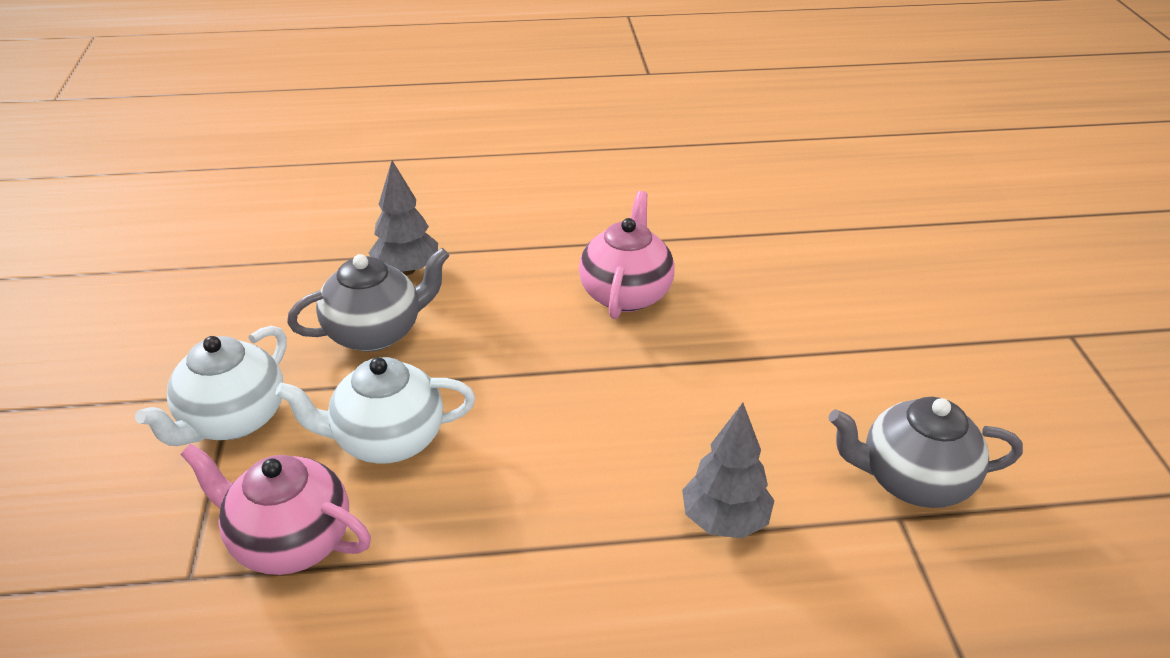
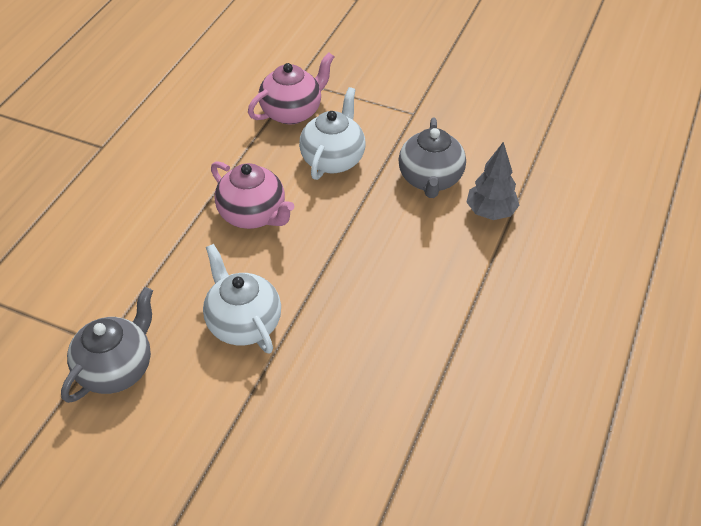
camera: 120 degrees right, 10 degrees up
(232, 420) = (391, 110): white teapot -> white teapot (243, 323)
(626, 293) = (389, 317): pink teapot -> pink teapot (253, 215)
(724, 521) = (169, 265): grey tree -> none

